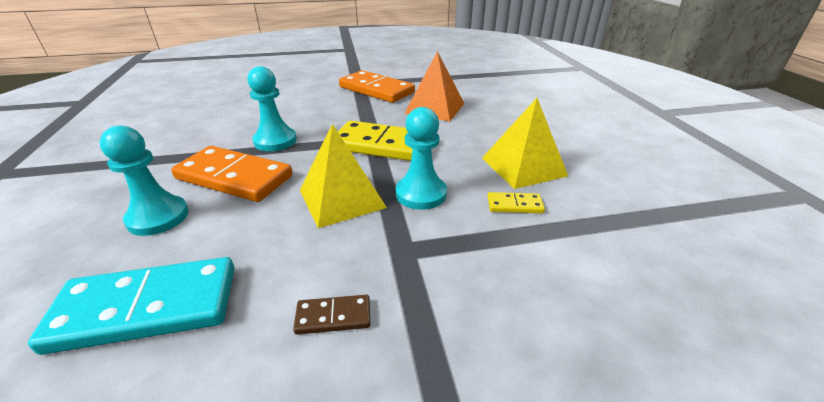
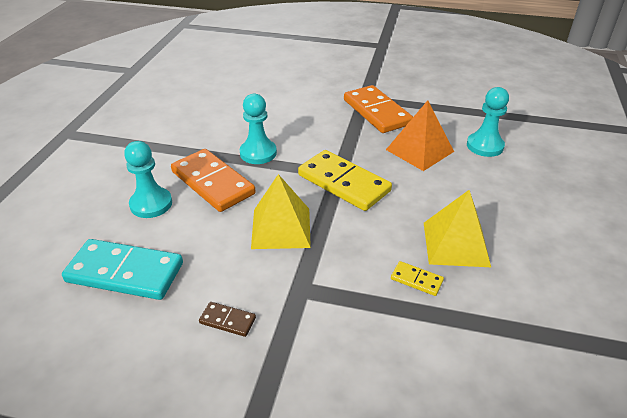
camera: 25 degrees right, 5 degrees up
(421, 194) = (345, 243): turquoise pawn -> turquoise pawn (484, 146)

